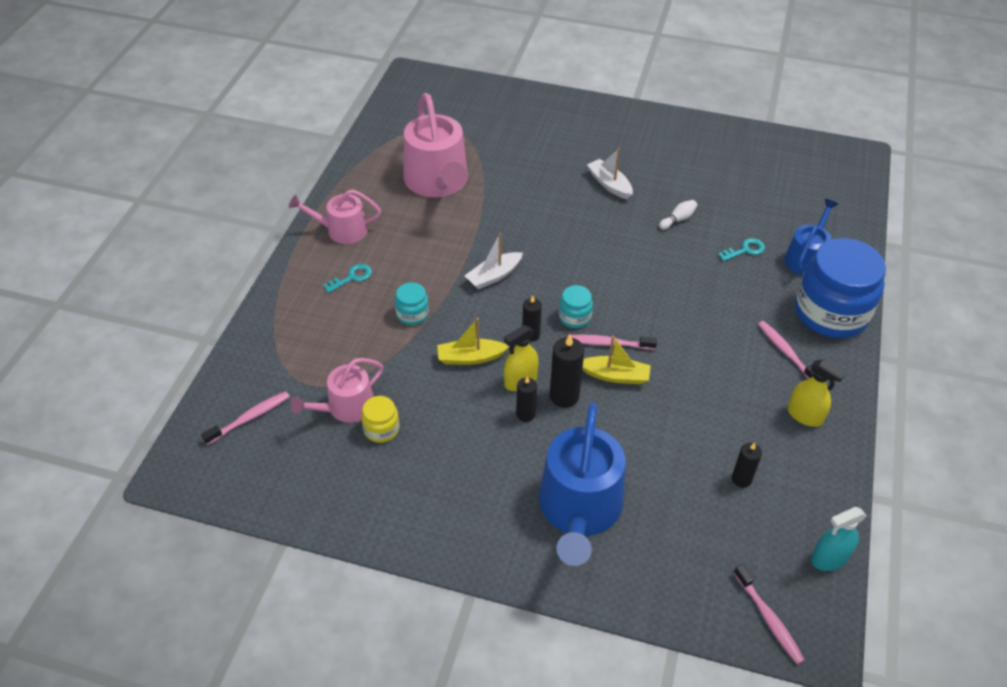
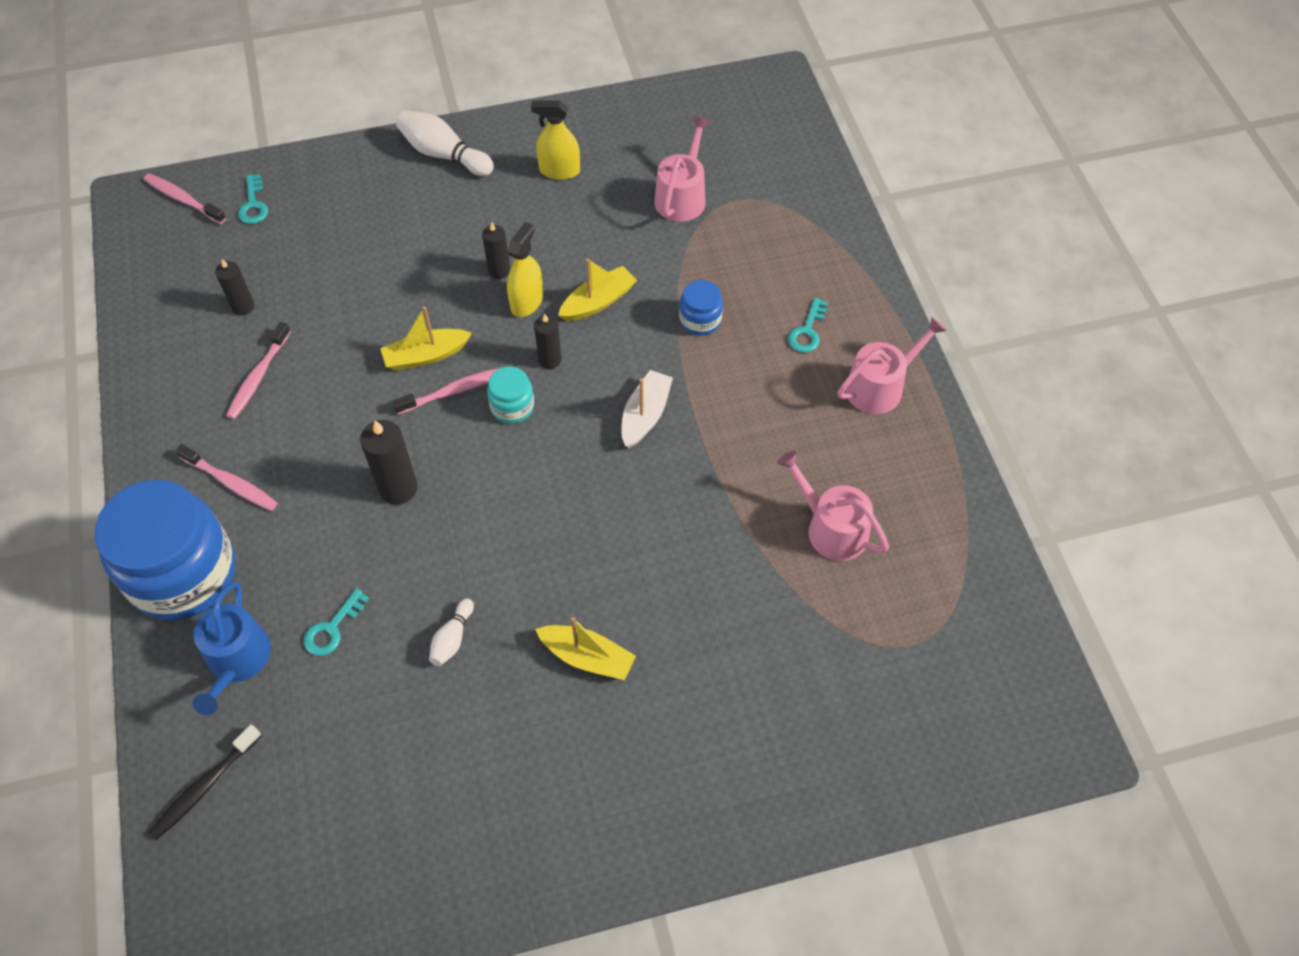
camera: 150 degrees right, 10 degrees up
(250, 418) = (762, 148): pink toothbrush -> pink toothbrush (258, 377)
(381, 429) = (631, 193): yellow jar -> none
(412, 314) = (700, 320): turquoise jar -> blue jar
(438, 182) = (831, 528): pink watering can -> pink watering can, size x0.58
(507, 546) = (444, 154): none -> white bowling pin
(564, 396) = (470, 307): black candle -> black candle (398, 488)
(579, 510) = (394, 209): blue watering can -> none
(609, 184) = (587, 657): white boat -> yellow boat
(703, 578) = (253, 204): none -> turquoise key
(804, 415) = (189, 408): yellow spray bottle -> yellow spray bottle (559, 170)
(829, 558) = (135, 271): turquoise spray bottle -> none
(838, 213) = (204, 787): none -> black toothbrush

